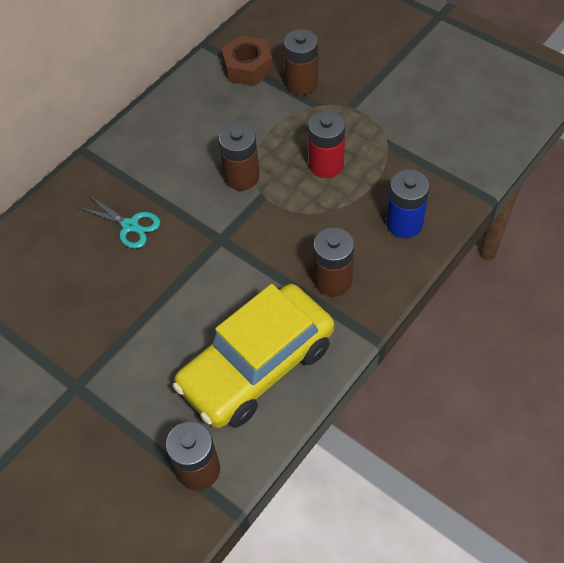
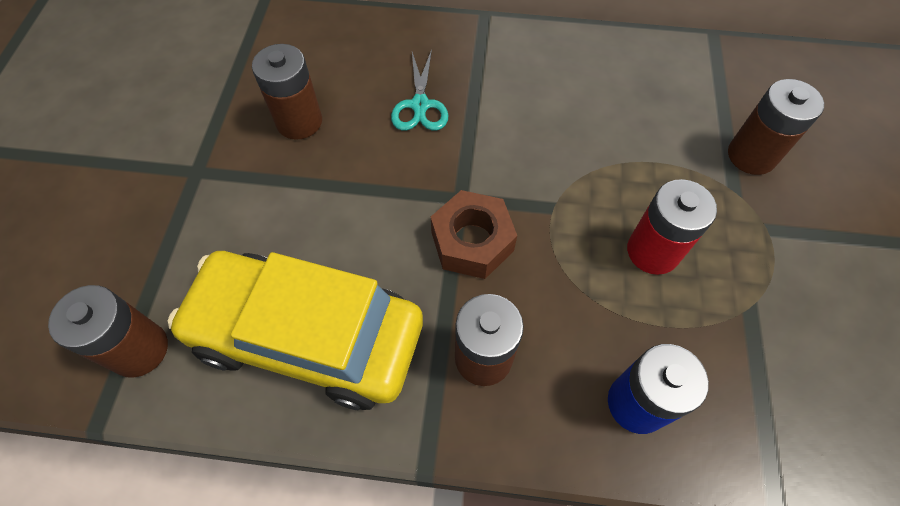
camera: 55 degrees right, 5 degrees up
(242, 177) = (562, 171): brown battery -> brown battery (299, 121)
(248, 68) = (721, 90): brown nut -> brown nut (472, 241)

